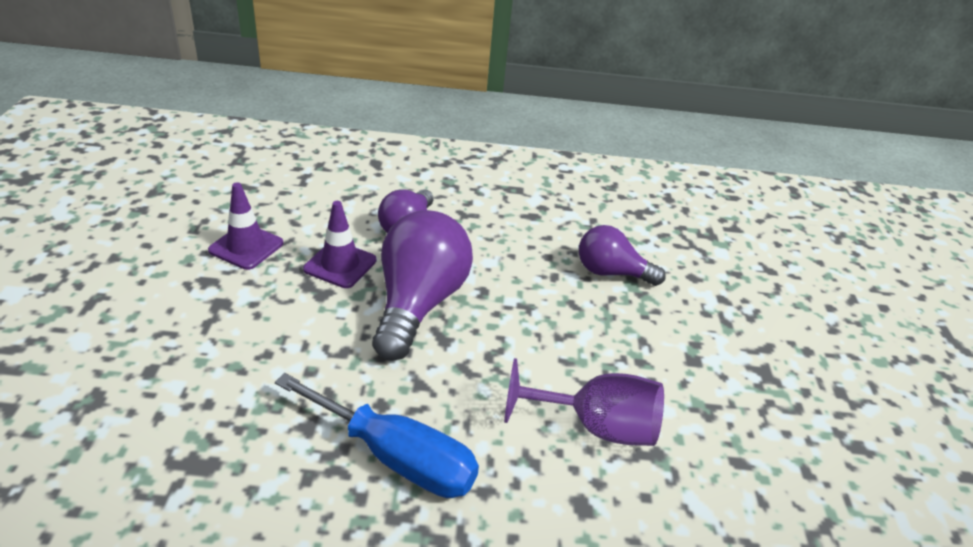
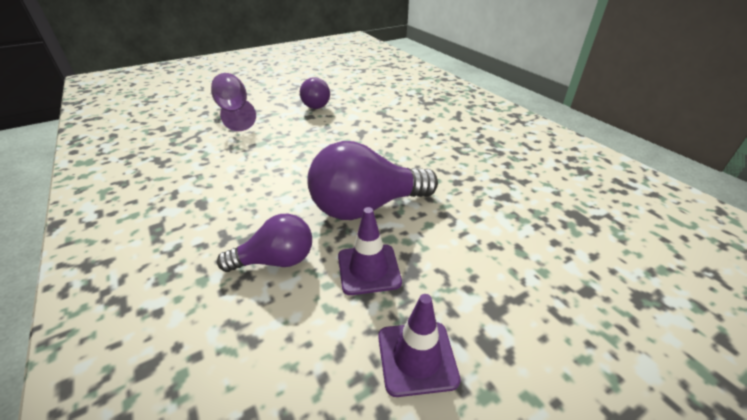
camera: 120 degrees left, 0 degrees up
(396, 457) = (476, 163): blue screwdriver -> none
(595, 426) = (385, 126): purple goblet -> purple goblet (234, 112)
(611, 272) = (253, 152): purple light bulb -> purple light bulb (315, 104)

